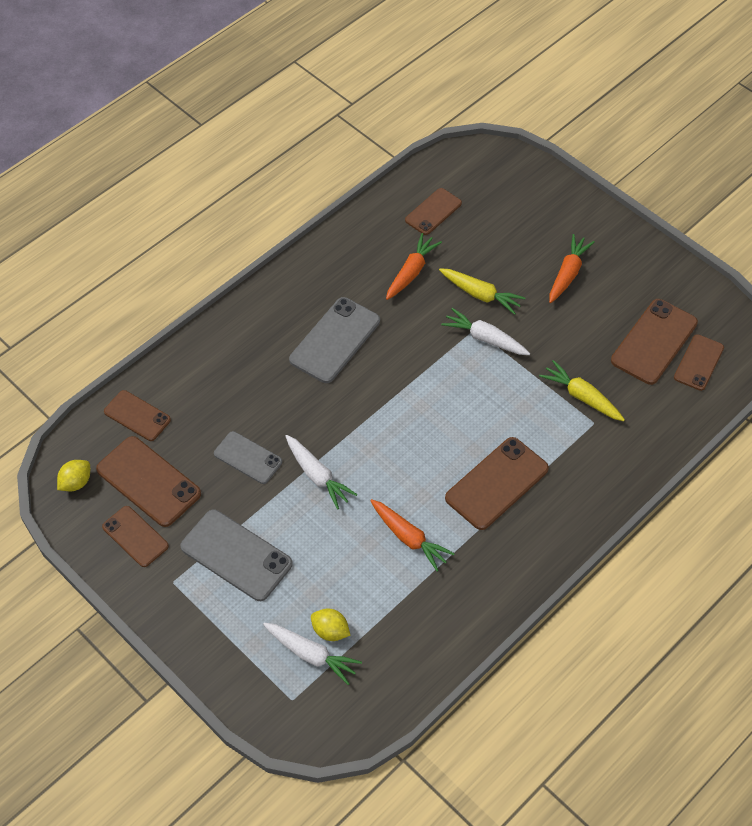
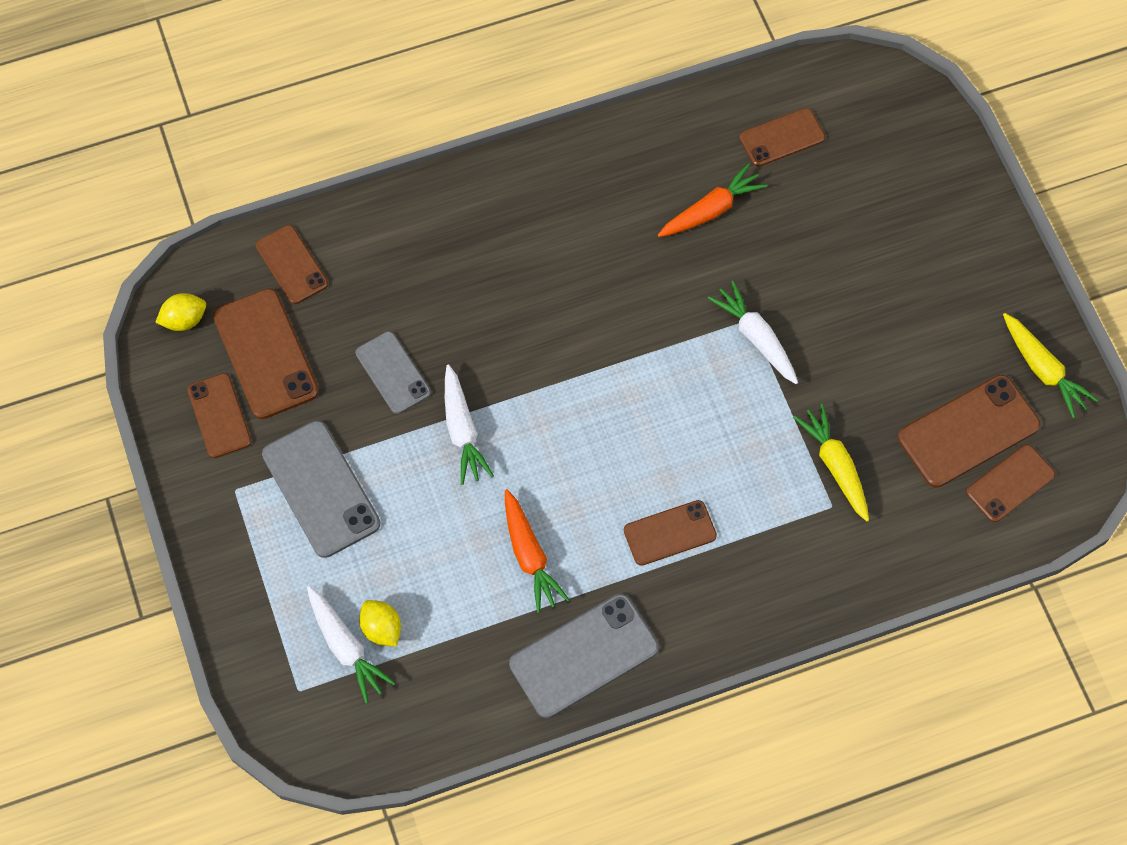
camera: 25 degrees right, 10 degrees up
(335, 340) = (570, 263): grey phone -> grey phone (584, 656)
(480, 295) = (782, 276): yellow carrot -> yellow carrot (1043, 370)
(497, 483) = (669, 533): brown phone -> brown phone, size x0.63
(568, 273) = (908, 292): orange carrot -> none

